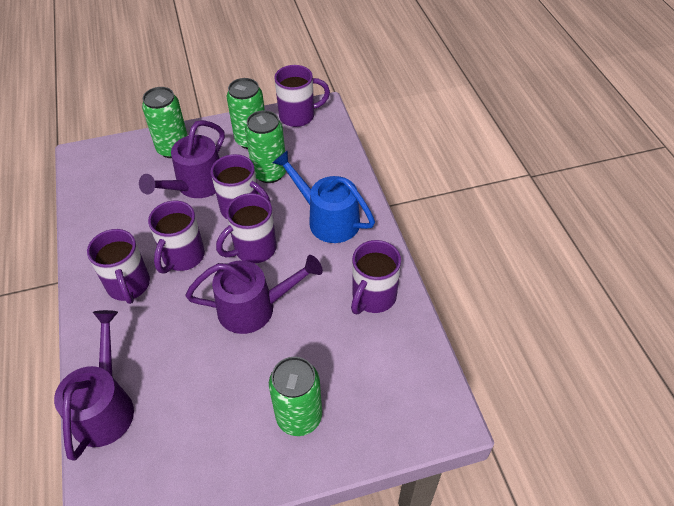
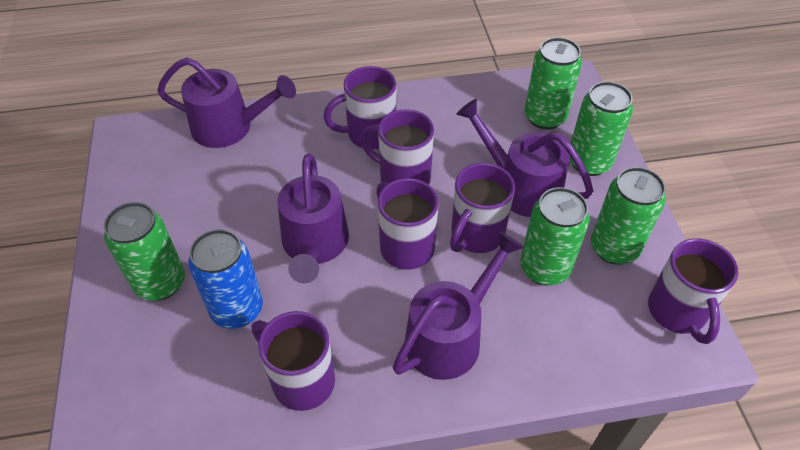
camera: 95 degrees right, 0 degrees up
(122, 172) = (545, 117): none -> green can
(320, 350) = (237, 309): none -> blue can
(327, 219) = (450, 336): blue watering can -> purple watering can

